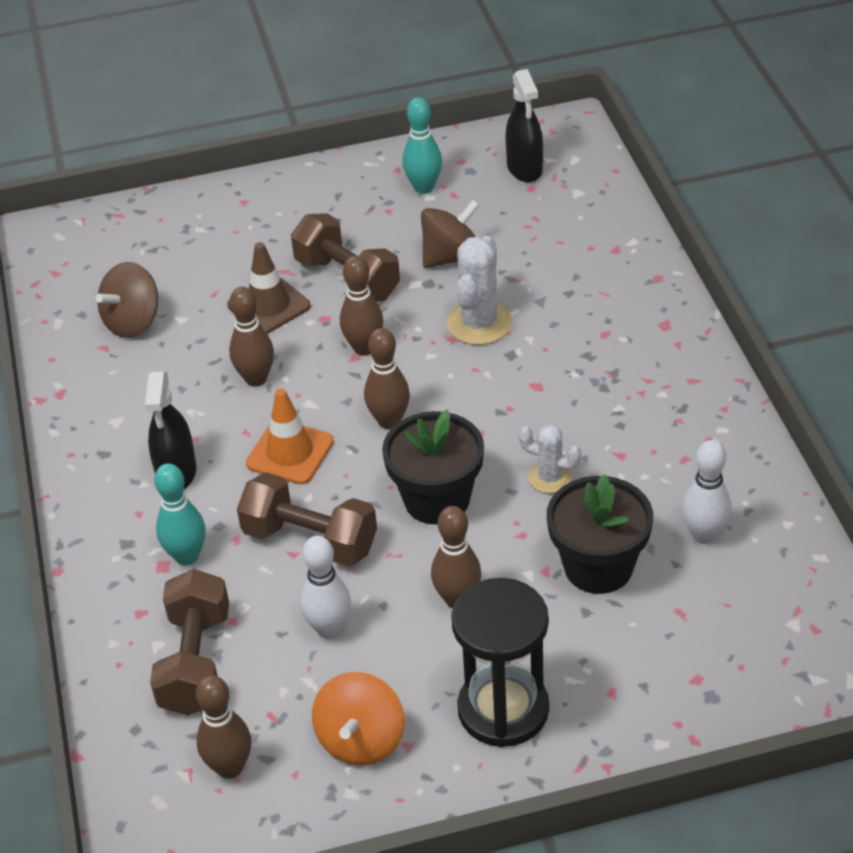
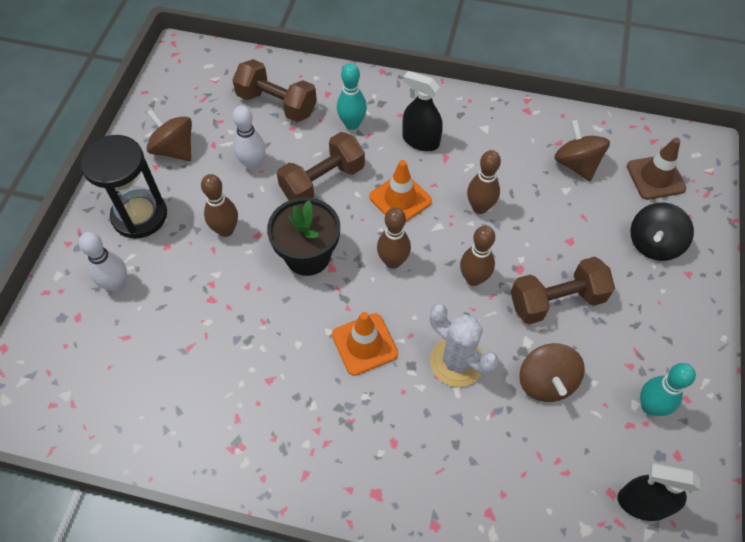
camera: 115 degrees right, 15 degrees up
(219, 234) = (653, 244): none -> black spinning top
(230, 767) = (204, 95): brown bowling pin -> none
(269, 306) = (552, 242): brown traffic cone -> brown traffic cone (655, 177)
(361, 740) = (174, 149): orange spinning top -> brown spinning top
(515, 399) = (364, 344): none -> orange traffic cone
(550, 478) = (280, 326): white cactus -> none
(598, 567) = (191, 313): black flower pot -> none
(704, 535) = (167, 388): white bowling pin -> white bowling pin (117, 284)

